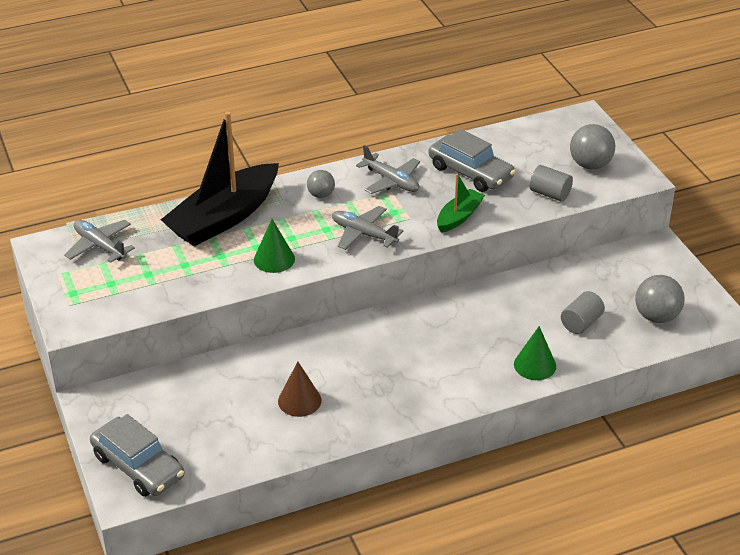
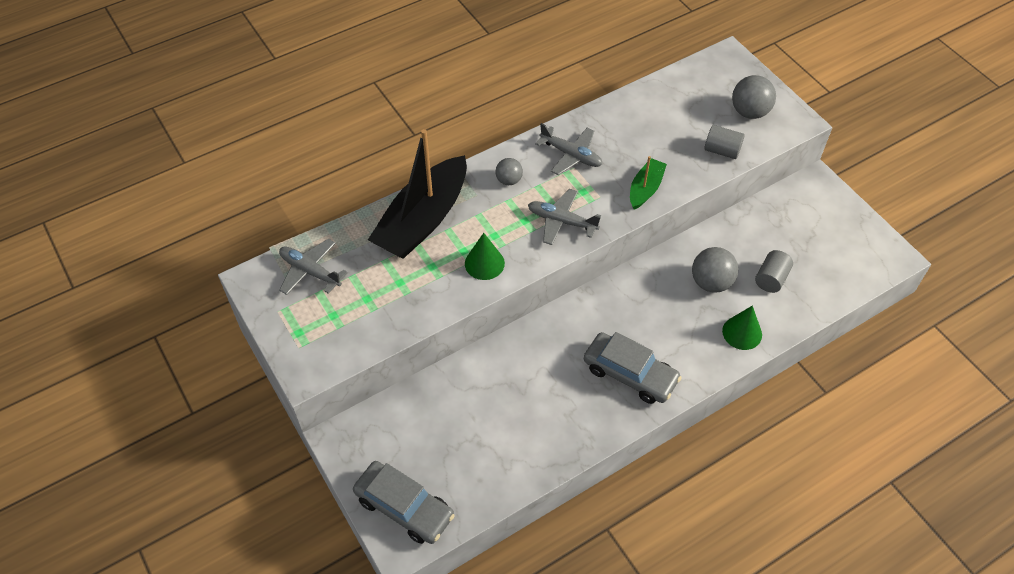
camera: 10 degrees left, 15 degrees up
(299, 400) = (537, 406): brown cone -> none
(470, 172) = (642, 135): grey car -> grey car (630, 374)
(656, 316) = (836, 262): grey ball -> grey ball (711, 282)

